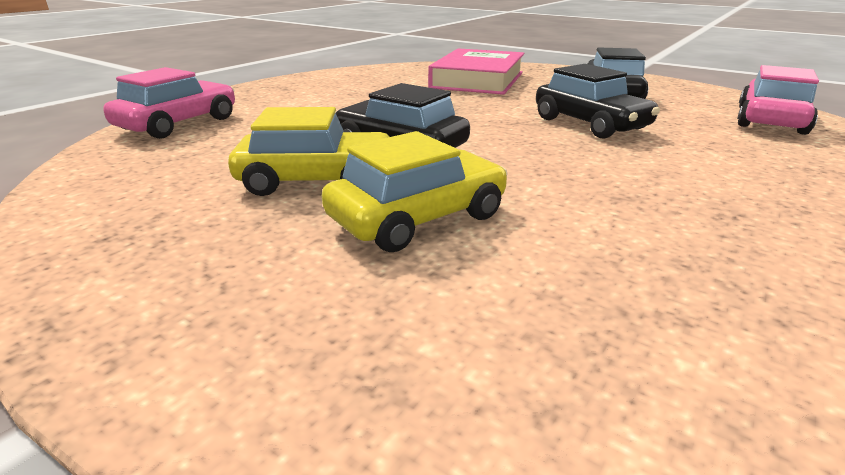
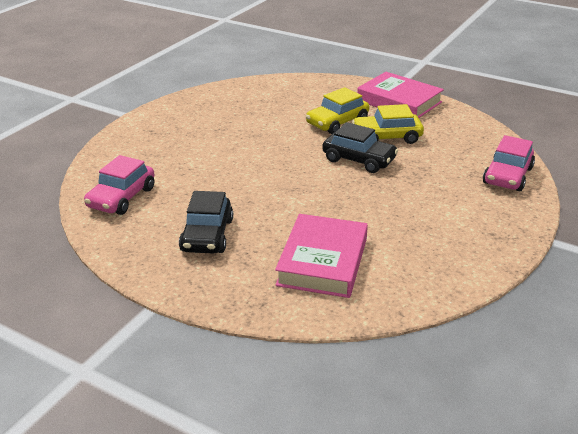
camera: 175 degrees right, 5 degrees up
(175, 283) = (399, 101): none -> pink book
(590, 124) = (246, 188): black car -> none

